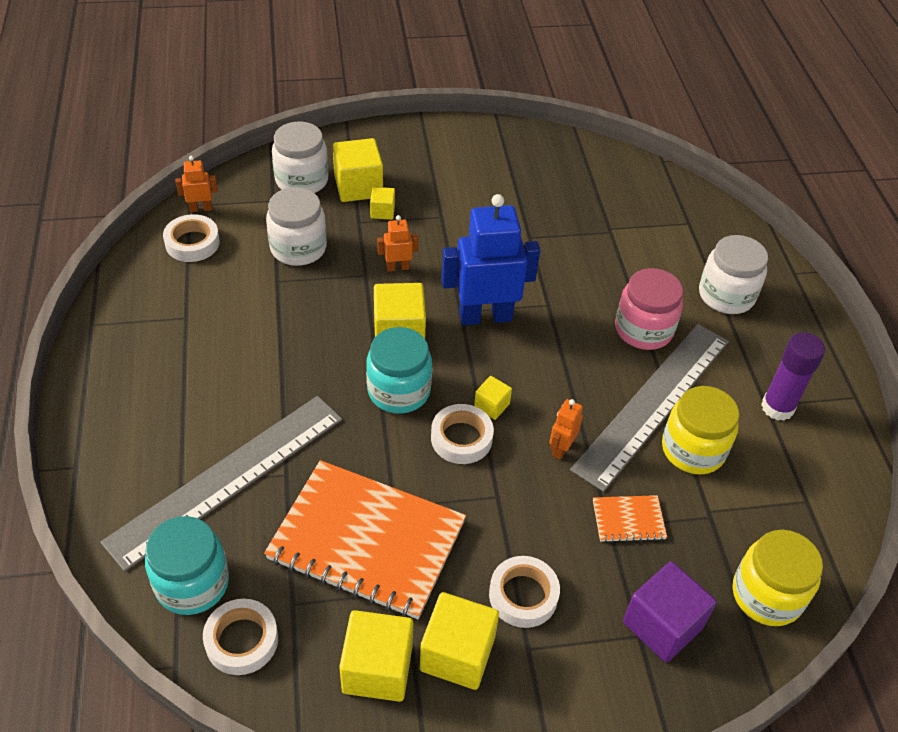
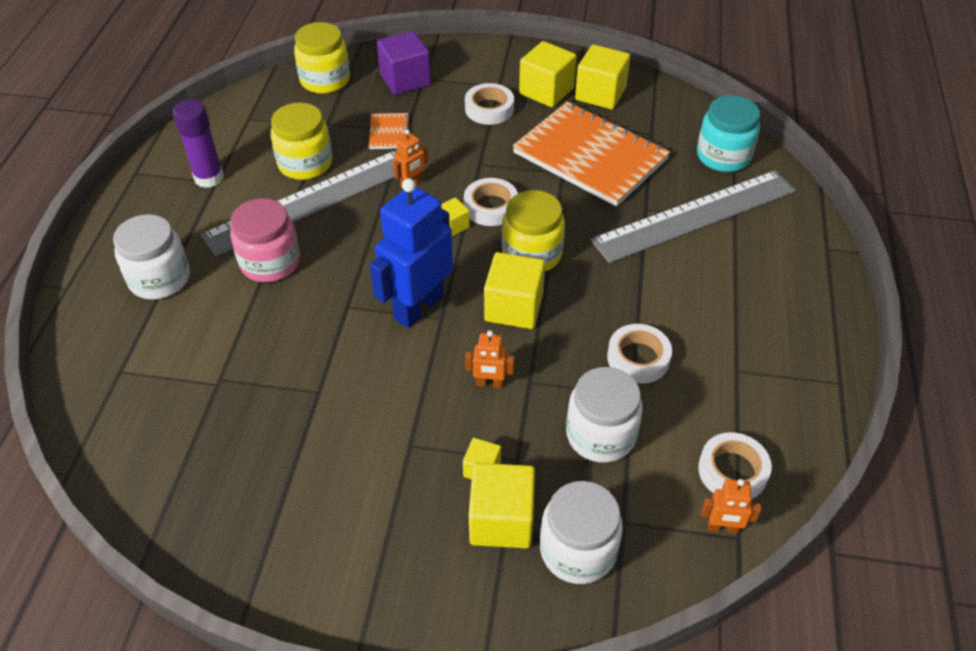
camera: 160 degrees left, 0 degrees up
(242, 640) = (688, 122): white tape -> white tape (638, 358)
(399, 391) = (532, 254): turquoise jar -> yellow jar
(485, 316) = (418, 307): blue robot -> blue robot turned 120 degrees clockwise
(628, 520) = (389, 132): orange notebook -> orange notebook turned 75 degrees clockwise

